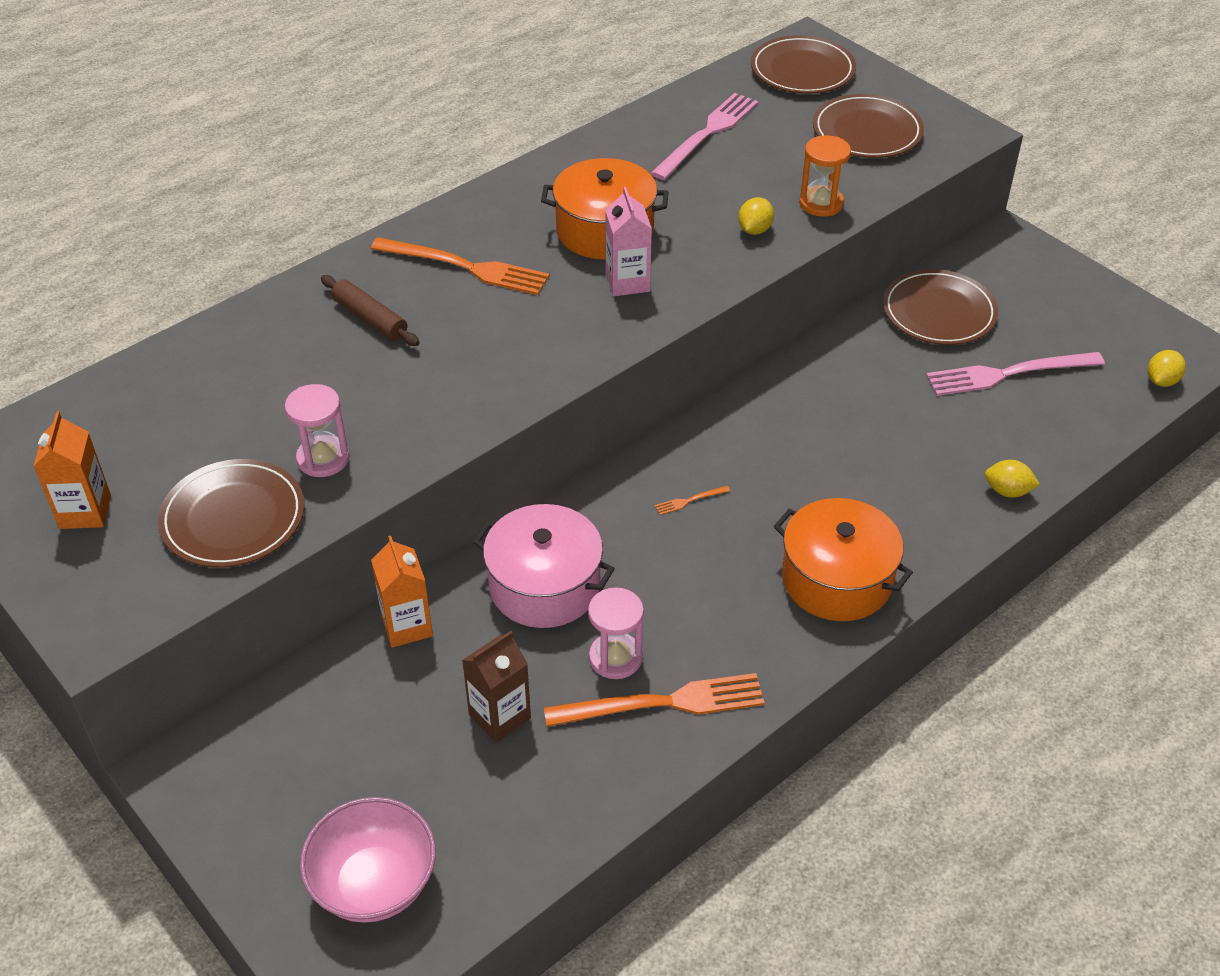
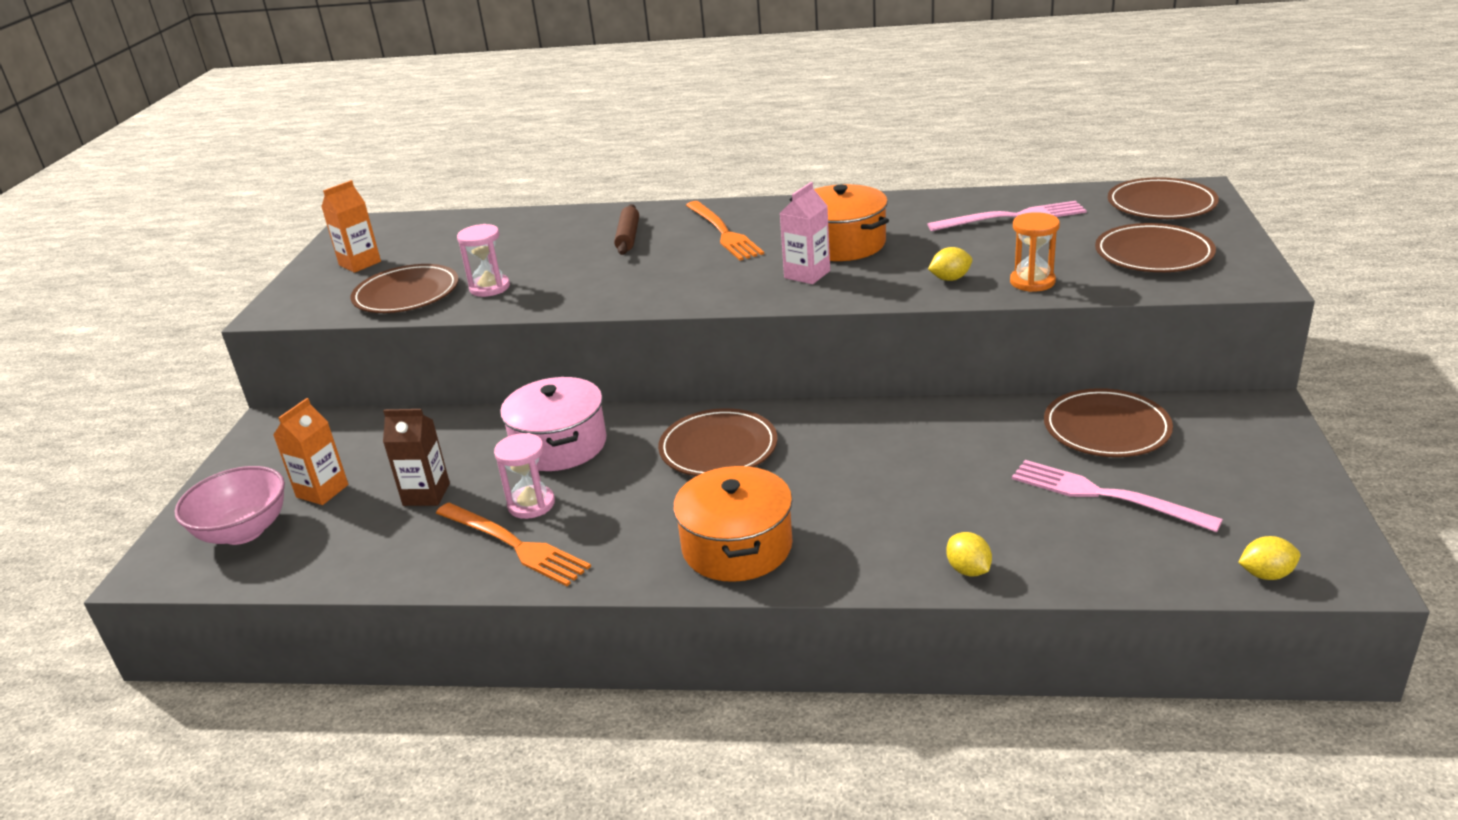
camera: 50 degrees right, 15 degrees down
(407, 626) = (462, 424): orange carton -> orange carton (322, 491)
(689, 500) = (718, 448): orange fork -> brown plate

